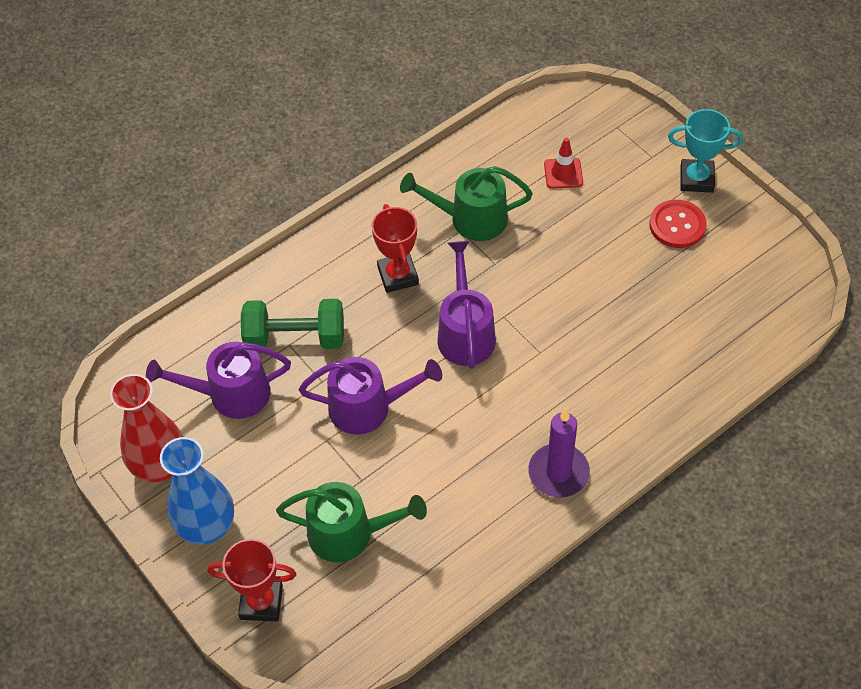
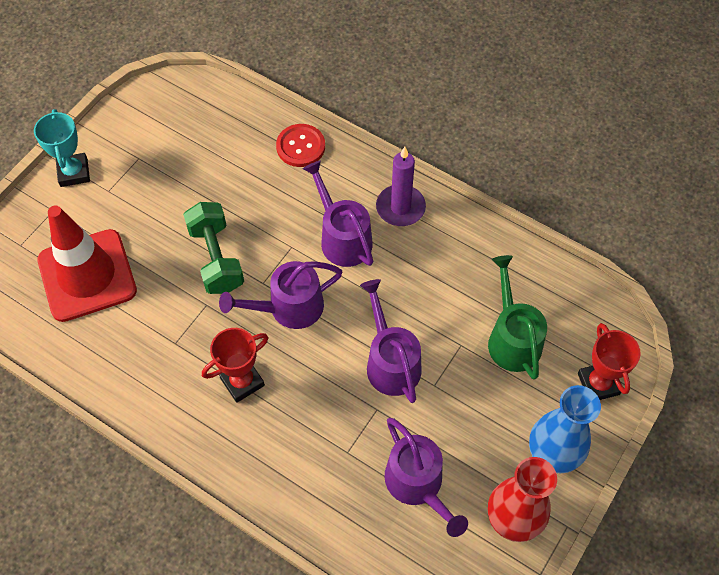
camera: 110 degrees left, 5 degrees up
(295, 338) = (338, 449): green dumbbell -> green dumbbell (216, 258)
(470, 219) = (159, 338): green watering can -> none
(536, 403) = (342, 238): none -> purple watering can
(563, 173) = (87, 275): red traffic cone -> red traffic cone, size x2.42
(677, 225) = (130, 177): red button -> red button (300, 146)

